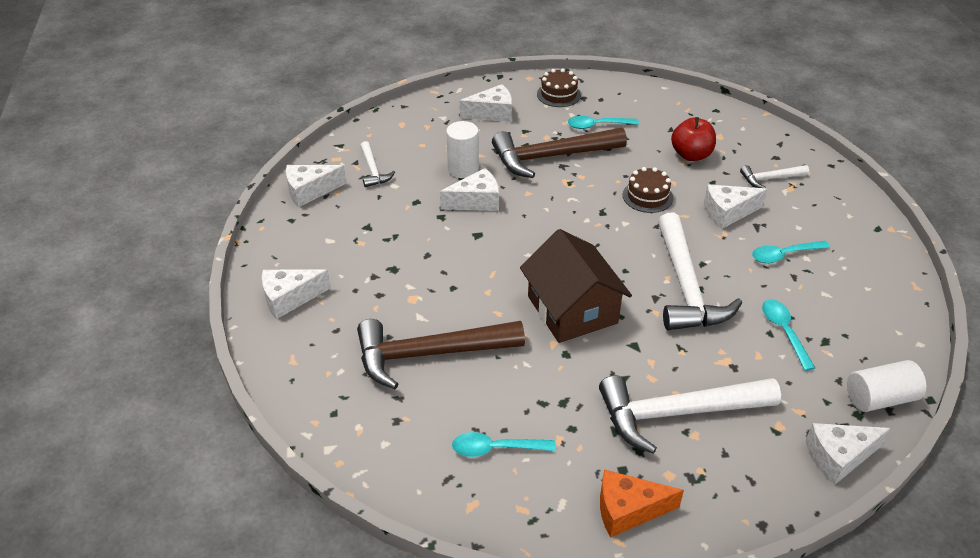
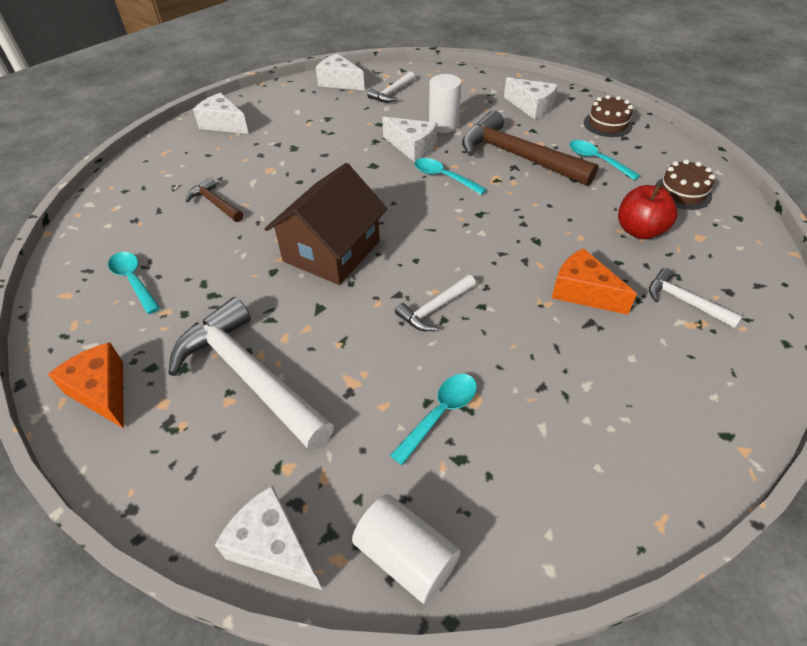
camera: 55 degrees right, 5 degrees up
(429, 354) = (215, 203): brown hammer -> brown hammer, size x0.49
(647, 196) = (537, 230): brown cake -> brown cake (682, 192)
(686, 287) = (434, 309): white hammer -> white hammer, size x0.49
(727, 213) = (583, 292): white cheese -> orange cheese
(784, 255) = (567, 364): turquoise spoon -> turquoise spoon (443, 177)

